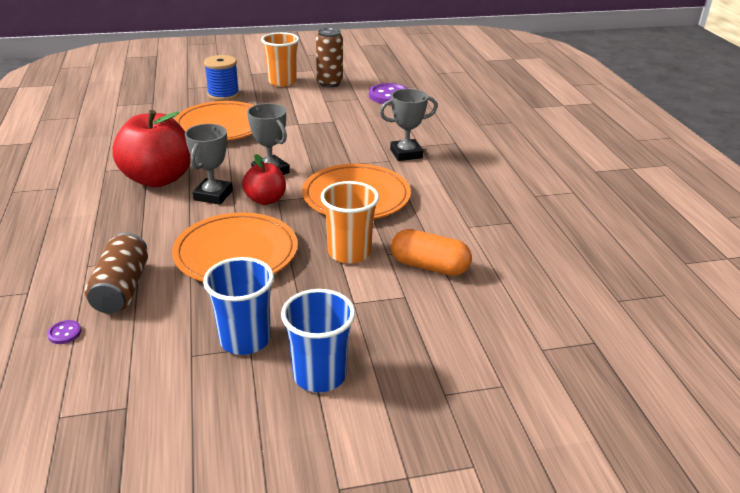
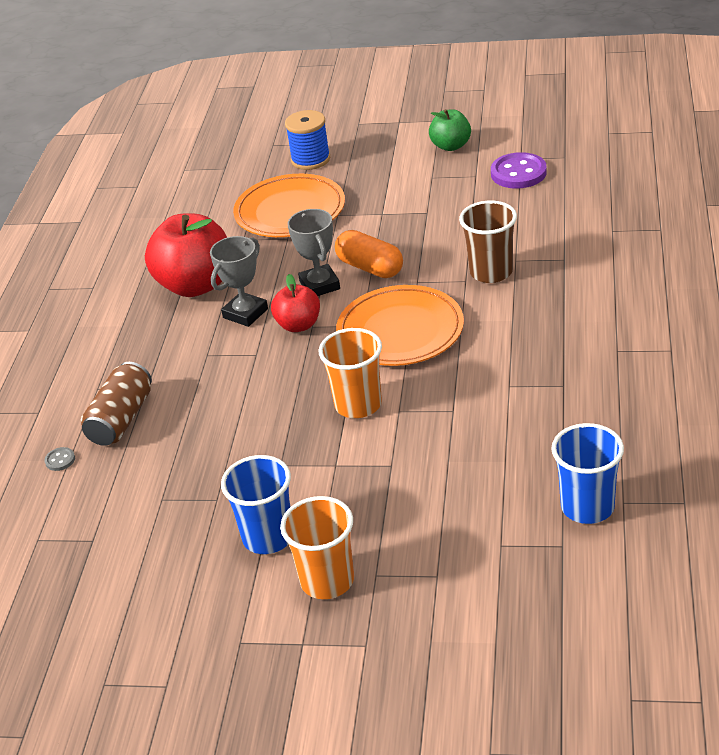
camera: 25 degrees right, 5 degrees up
(64, 333) = (60, 460): purple button -> grey button
(236, 253) = (242, 391): orange plate -> none
(245, 340) = (215, 490): blue cup -> blue cup (587, 507)
(282, 82) = (391, 140): orange cup -> orange cup (327, 581)
(329, 83) = (451, 146): brown can -> green apple
(406, 154) = (491, 272): grey trophy -> brown cup
(429, 266) = (436, 432): orange capsule -> orange capsule (370, 267)

